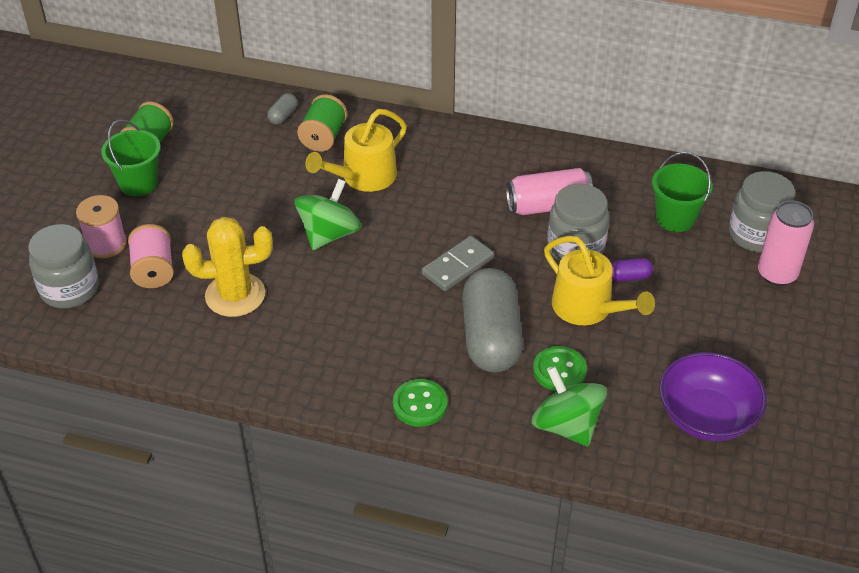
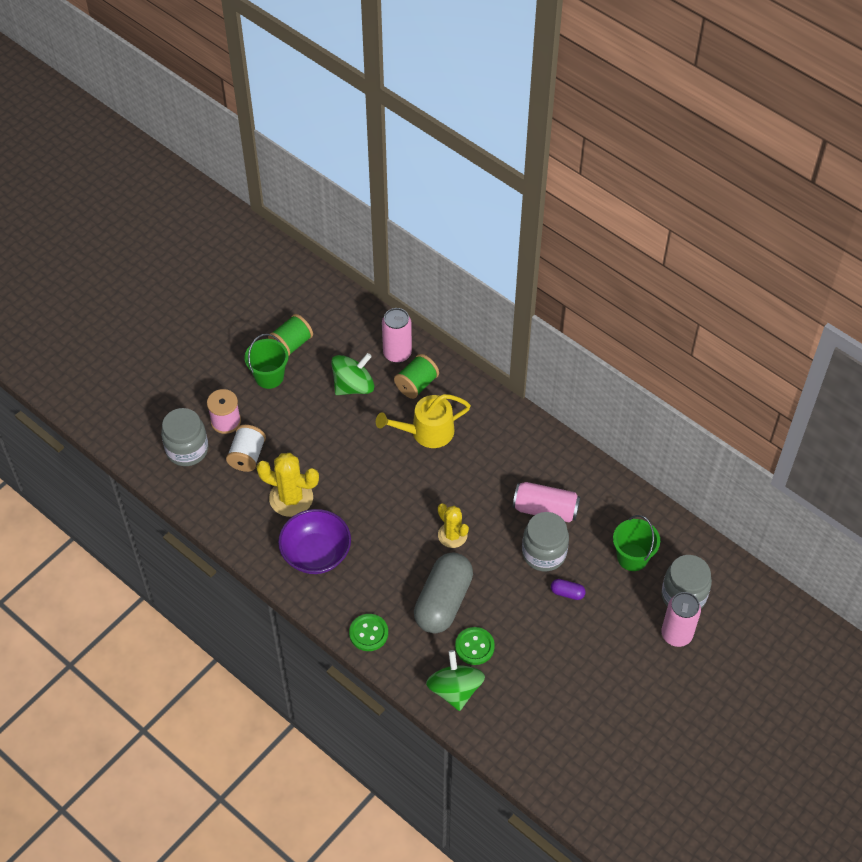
camera: 25 degrees right, 10 degrees up
(154, 270) = (247, 456): pink spool -> white spool
(283, 116) = (397, 353): grey capsule -> pink can
(329, 234) = (378, 472): green spinning top -> green spinning top (353, 386)
(458, 266) = (452, 535): grey domino -> yellow cactus
(588, 308) = (523, 606): yellow watering can -> none
(706, 417) = (552, 723): purple bowl -> purple bowl (316, 553)

